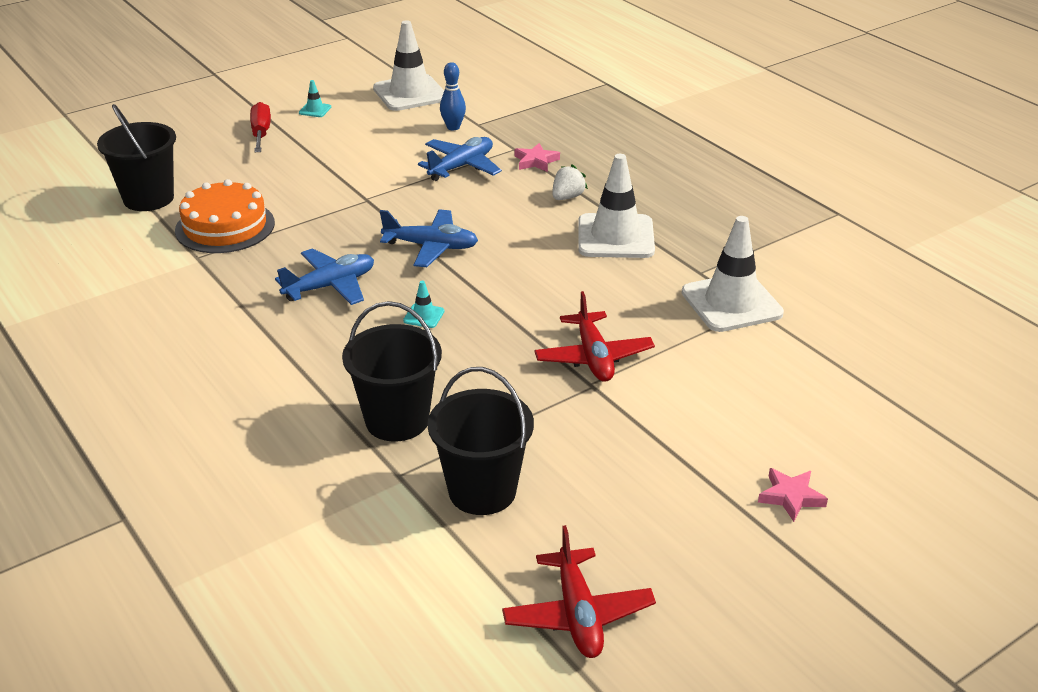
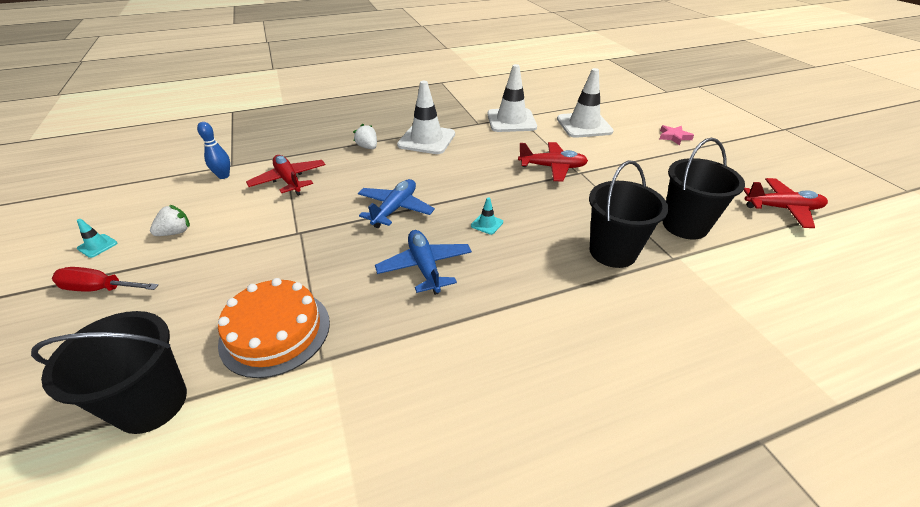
camera: 75 degrees left, 5 degrees up
(345, 137) = (175, 232): none -> white strawberry
(410, 93) = (139, 188): white traffic cone -> white traffic cone (584, 125)
(461, 166) = (289, 180): blue plane -> red plane
(536, 161) = (310, 151): pink star -> none

